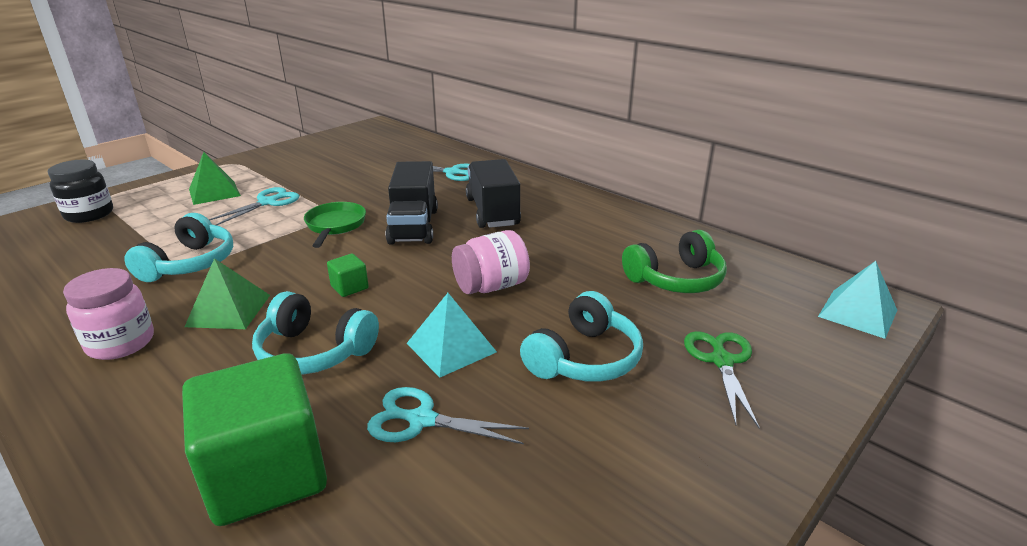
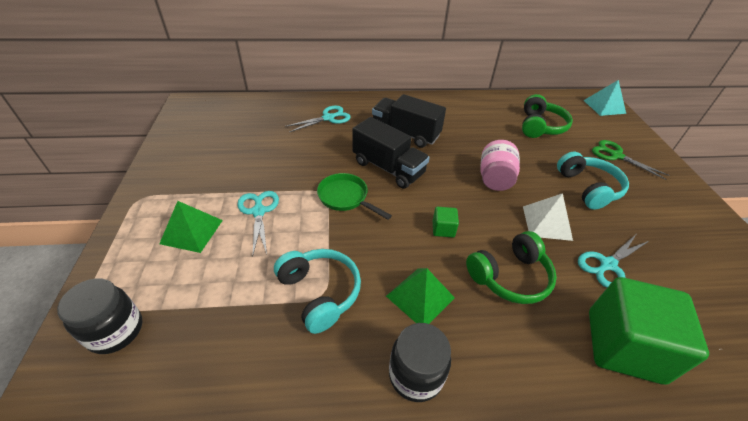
camera: 50 degrees left, 15 degrees up
(121, 343) = (415, 375): pink jar -> black jar
(314, 352) = (510, 276): turquoise headphones -> green headphones
(451, 347) = (547, 223): turquoise pyramid -> white pyramid

